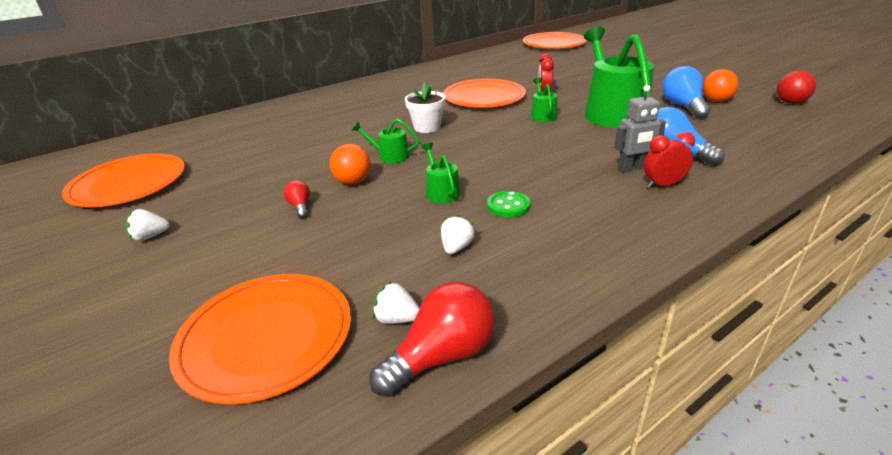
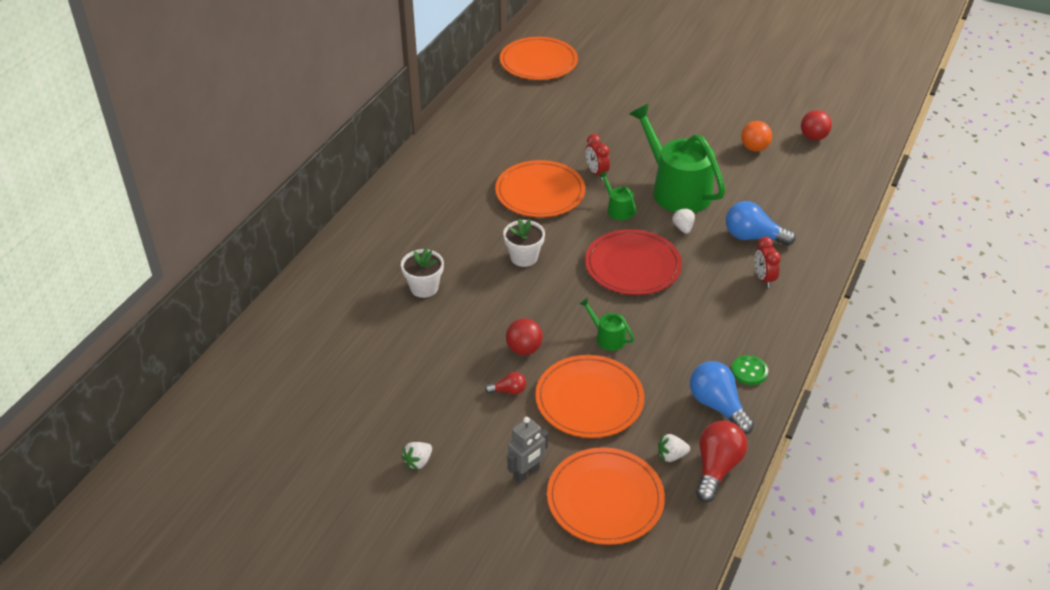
camera: 30 degrees left, 10 degrees up
(128, 184) = (312, 420): orange plate -> orange plate (589, 399)
(300, 207) = (508, 391): red light bulb -> red light bulb turned 135 degrees clockwise
(326, 129) = (424, 288): none -> white flower pot
(353, 182) = (524, 349): orange ball -> red ball
(390, 156) = (526, 307): green watering can -> none
(456, 247) = (663, 388): white strawberry -> white strawberry (683, 228)
(508, 206) = (669, 336): green button -> green button (749, 371)
(521, 149) = (632, 265): none -> red plate
(632, 168) = (733, 265): grey robot -> grey robot (526, 473)
(663, 185) = (763, 278): red clock -> red clock turned 60 degrees counterclockwise
(683, 106) = (731, 164): blue light bulb -> blue light bulb (717, 406)

